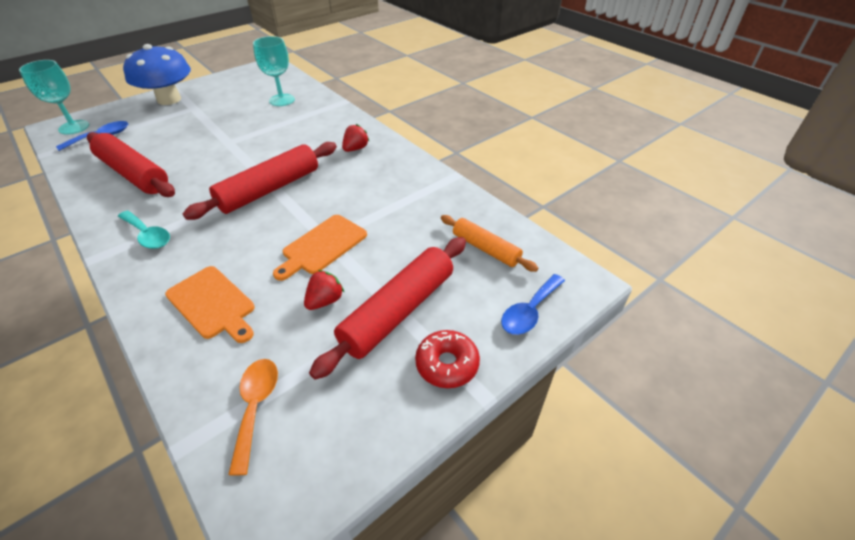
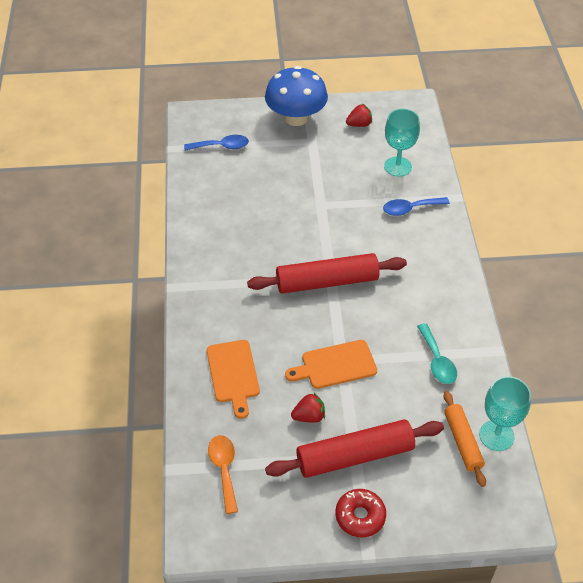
camera: 35 degrees right, 5 degrees up
(74, 127) = (205, 122): turquoise goblet -> turquoise goblet (496, 435)
(134, 174) = (230, 208): red rolling pin -> none
(148, 235) = (216, 284): turquoise spoon -> turquoise spoon (437, 361)
(256, 406) = (224, 469): orange spoon -> orange spoon turned 45 degrees counterclockwise
(355, 149) = (427, 270): red strawberry -> red strawberry (359, 124)
(529, 311) = (451, 515): blue spoon -> blue spoon (410, 209)

